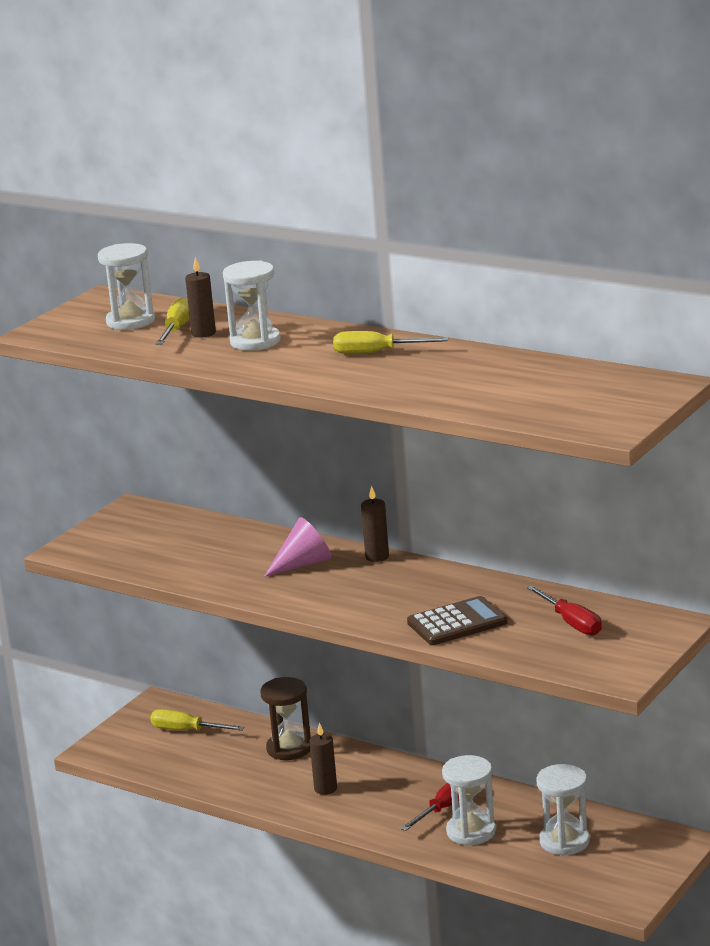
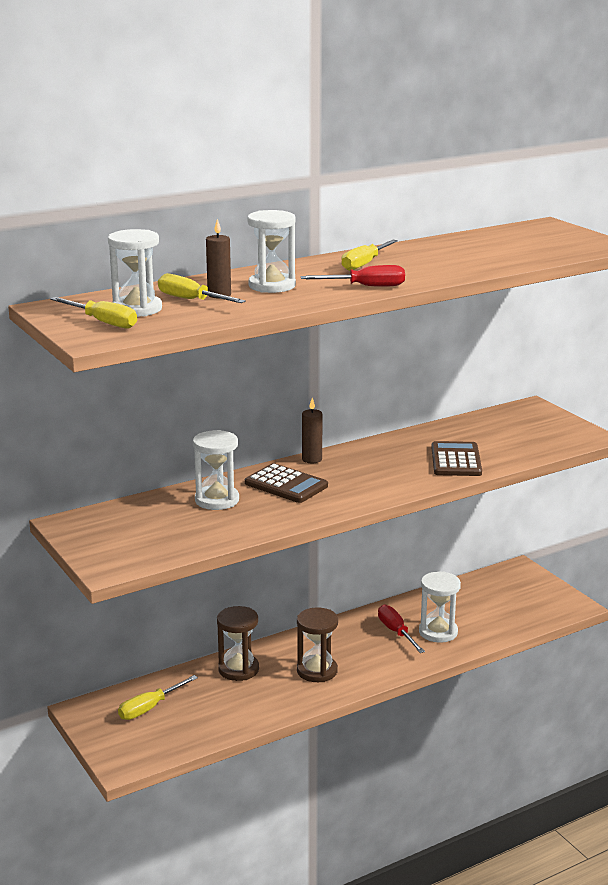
camera: 65 degrees left, 0 degrees up
(83, 323) = (103, 322): none -> yellow screwdriver
(303, 564) = (286, 485): pink cone -> brown calculator
(325, 789) = (317, 671): brown candle -> brown hourglass
(564, 841) = (483, 604): white hourglass -> white hourglass (217, 500)
(571, 623) = (498, 430): red screwdriver -> red screwdriver (366, 286)

